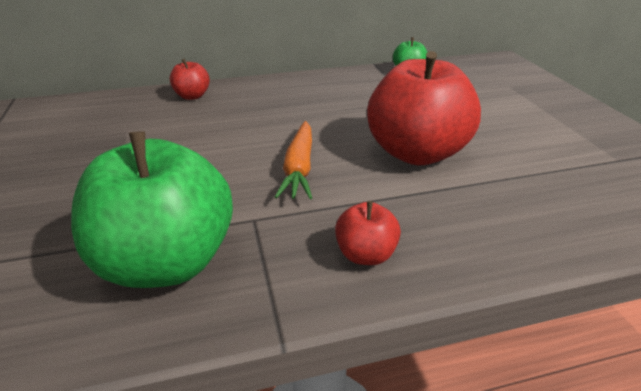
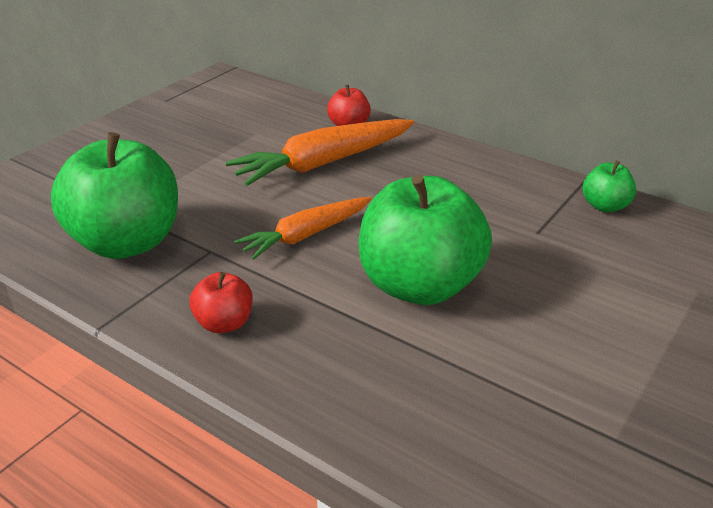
camera: 50 degrees right, 0 degrees up
(220, 123) = (323, 163): none -> orange carrot
(416, 153) = (420, 285): red apple -> green apple

